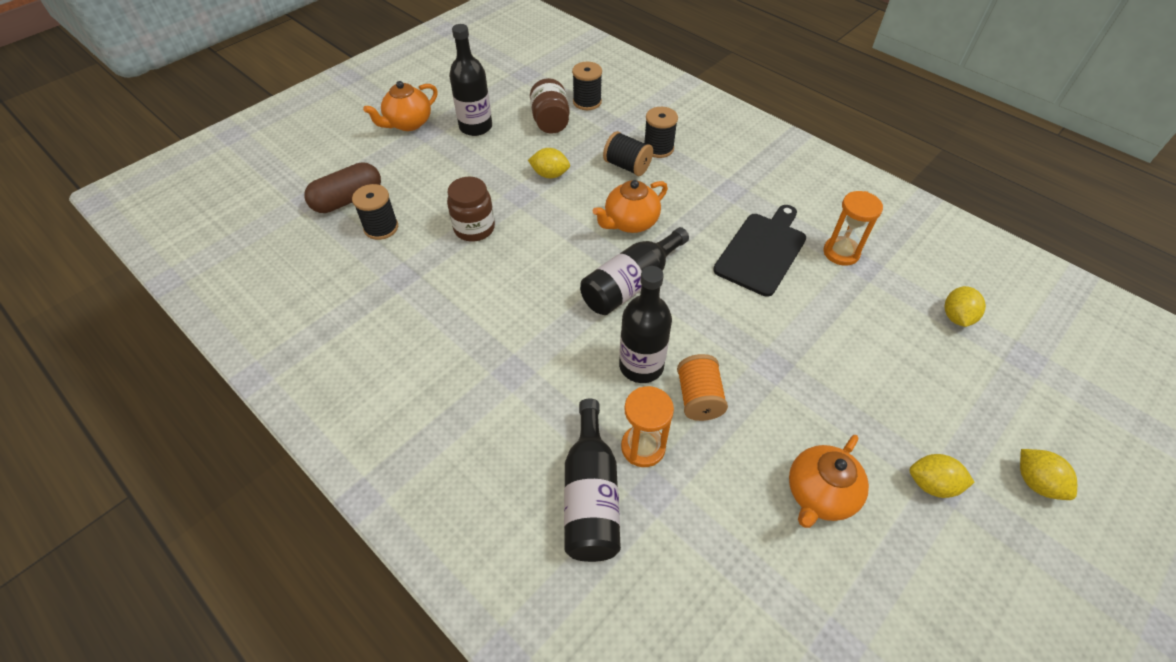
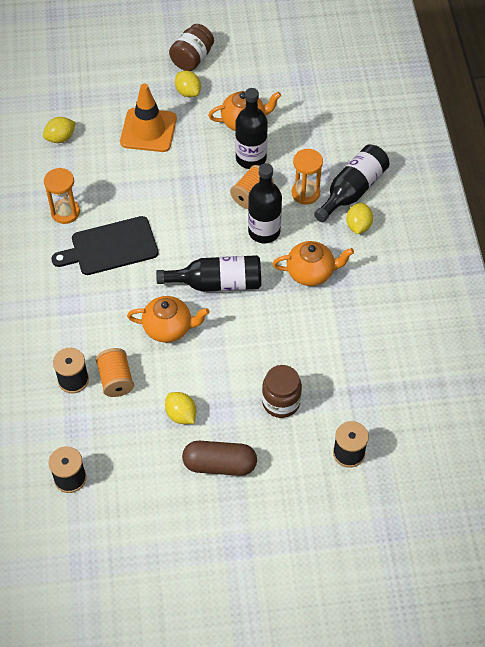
camera: 140 degrees left, 5 degrees up
(348, 200) = (357, 504): brown capsule -> brown capsule (220, 464)
(408, 123) = (246, 570): orange teapot -> orange teapot (311, 272)
(475, 127) = (192, 519): black bottle -> black bottle (251, 158)
(550, 121) = (124, 476): brown jar -> brown jar (192, 58)
(627, 166) = (116, 380): black spool -> orange spool
(897, 393) = (148, 130): none -> orange traffic cone
(1036, 482) = (142, 63): yellow lemon -> yellow lemon (358, 226)

